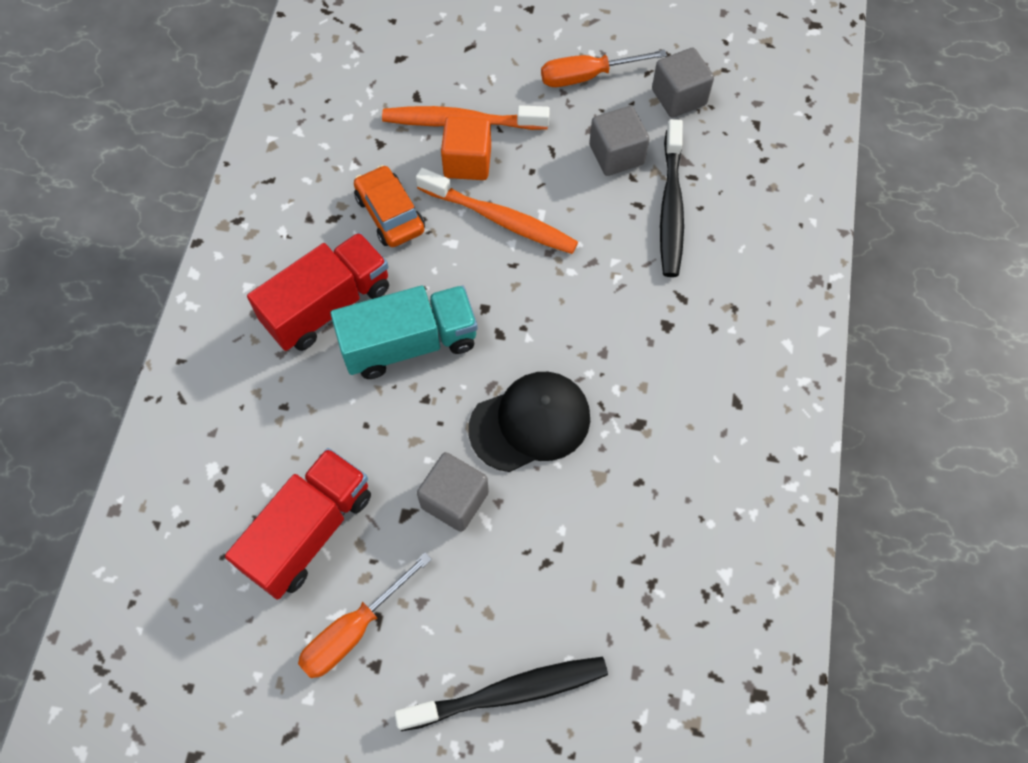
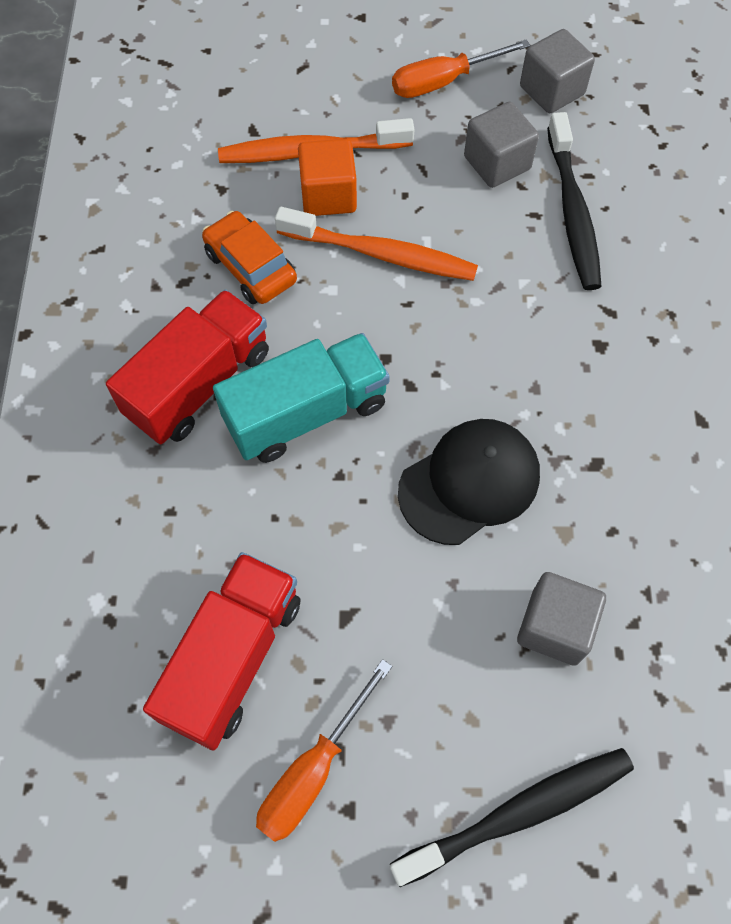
camera: 10 degrees left, 0 degrees up
(454, 500) = (401, 589): grey cube -> grey cube (554, 627)

